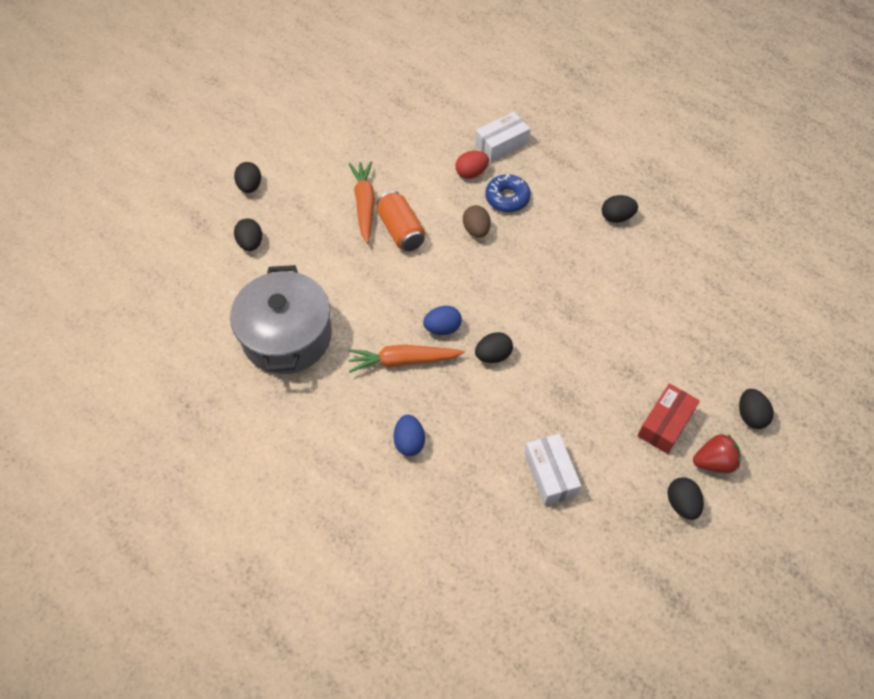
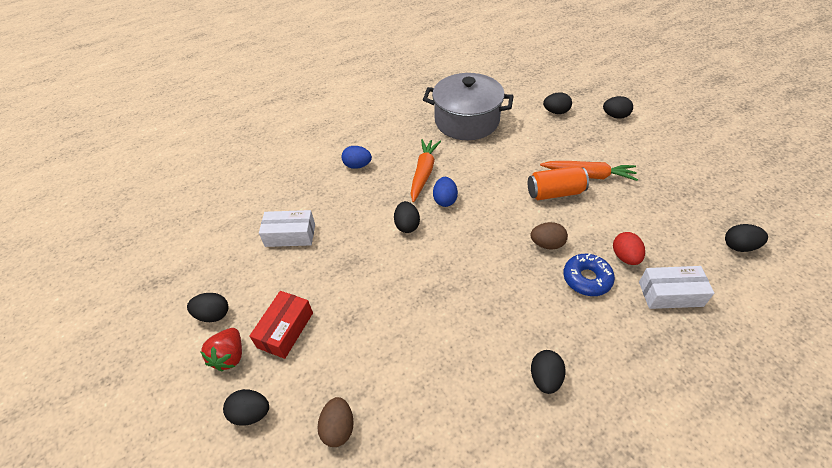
camera: 110 degrees right, 10 degrees down
(431, 100) = (739, 246): none -> black egg
(501, 144) = (670, 294): white box -> white box turned 75 degrees counterclockwise
(665, 423) = (285, 330): red box -> red box turned 60 degrees clockwise
(726, 344) = (338, 428): none -> brown egg

